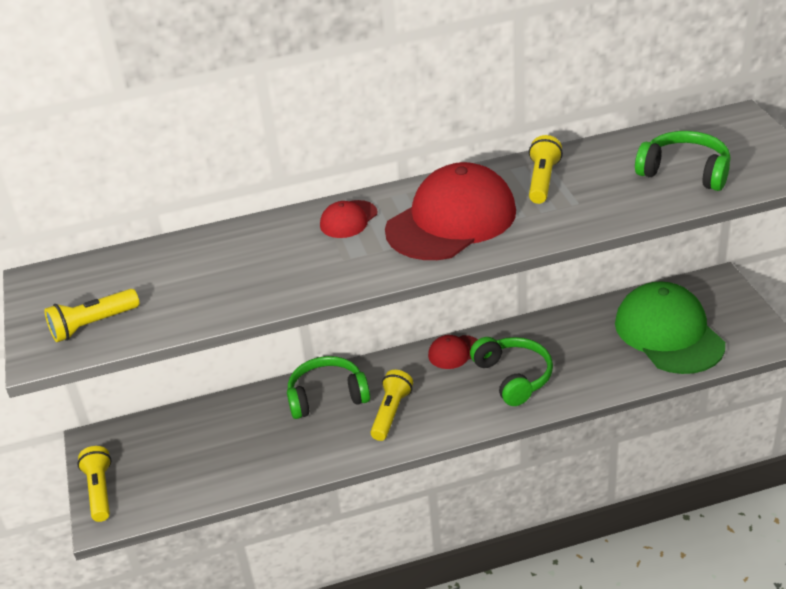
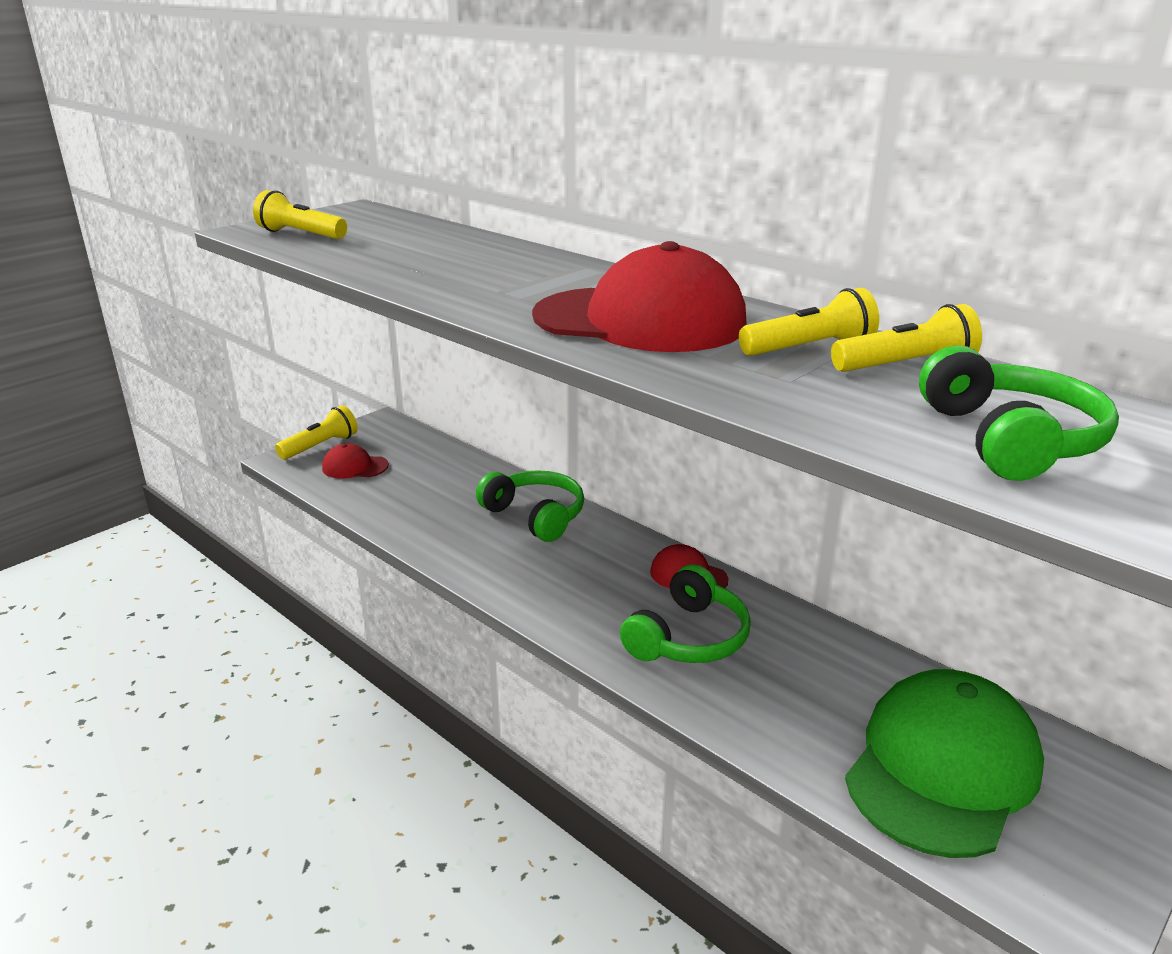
camera: 55 degrees right, 10 degrees down
(348, 219) = (578, 277): red cap -> red cap (355, 467)
(391, 413) = (543, 565): yellow flashlight -> yellow flashlight (905, 366)

